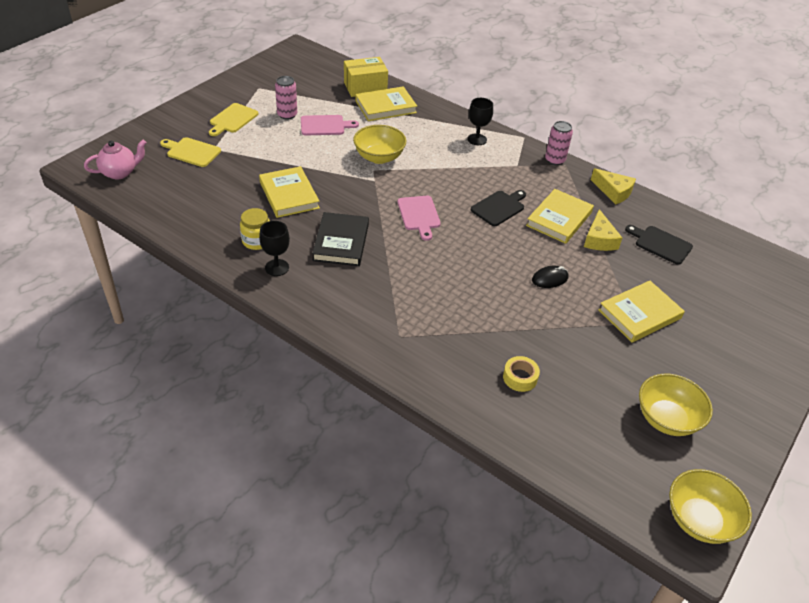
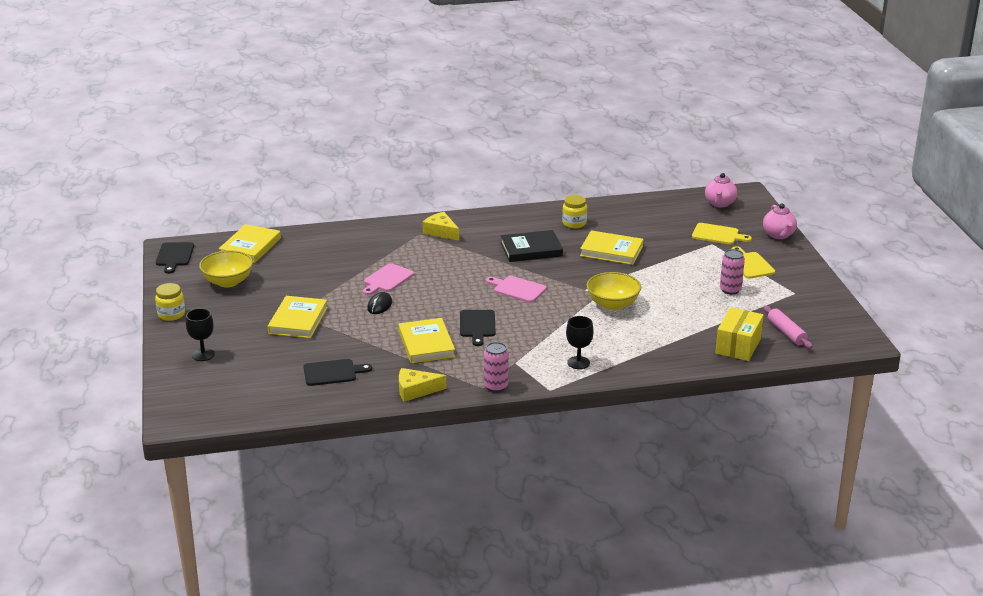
camera: 135 degrees right, 15 degrees down
(160, 122) = (778, 235): none -> pink teapot
(192, 152) = (717, 234): yellow cutting board -> yellow cutting board turned 45 degrees clockwise
(277, 267) = (538, 221): black goblet -> black goblet (203, 355)
(322, 75) = (786, 333): none -> pink rolling pin
(325, 125) = (691, 300): pink cutting board -> pink cutting board (387, 279)
(341, 242) = (531, 249): black book -> black book turned 60 degrees counterclockwise
(385, 107) = (689, 341): yellow book -> yellow book (250, 247)
(520, 378) = (330, 254): yellow tape -> none
(599, 239) = (380, 348): yellow cheese -> yellow cheese (441, 232)
(699, 520) = (174, 256): yellow bowl -> black cutting board
(763, 413) = (171, 314): none -> yellow jar

